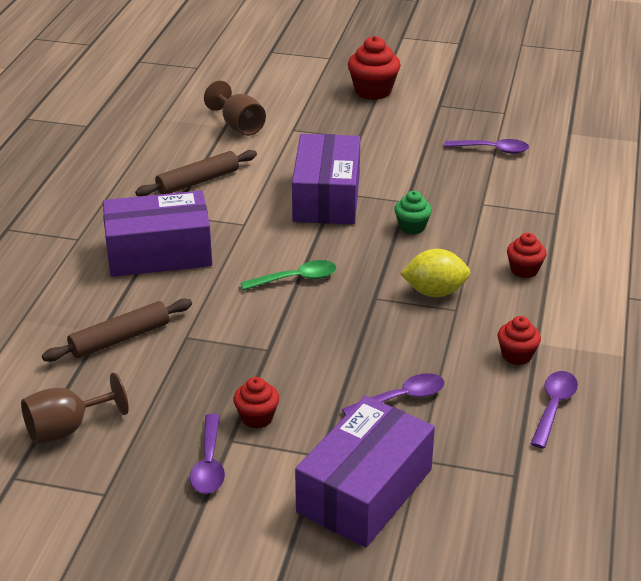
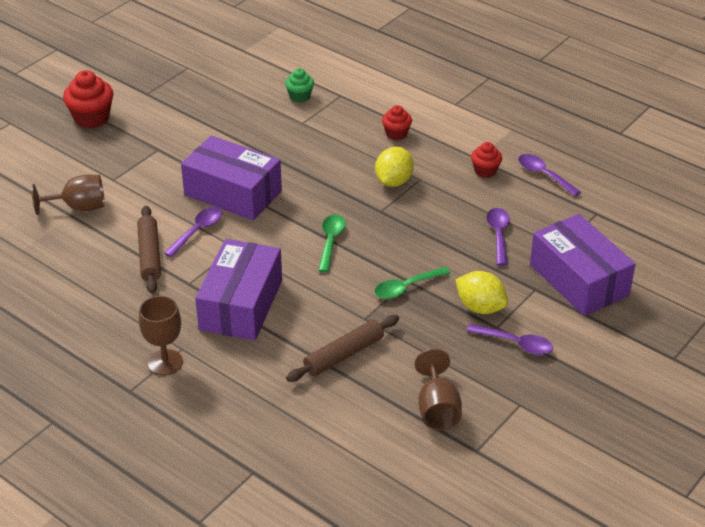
camera: 65 degrees left, 5 degrees up
(53, 235) = (165, 362): none -> brown goblet
(120, 339) = (344, 355): brown rolling pin -> brown rolling pin turned 60 degrees clockwise
(255, 352) = (406, 287): none -> green spoon
(257, 417) = (480, 307): red cupcake -> yellow lemon
(412, 227) = (306, 165): green cupcake -> green cupcake (300, 96)
(492, 150) = (235, 92): purple spoon -> purple spoon (198, 231)

